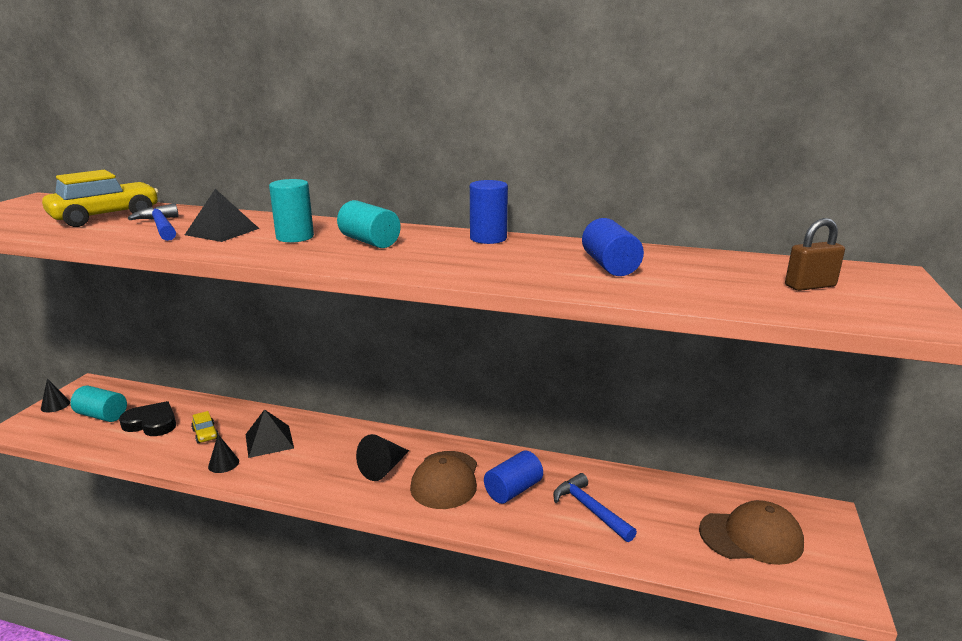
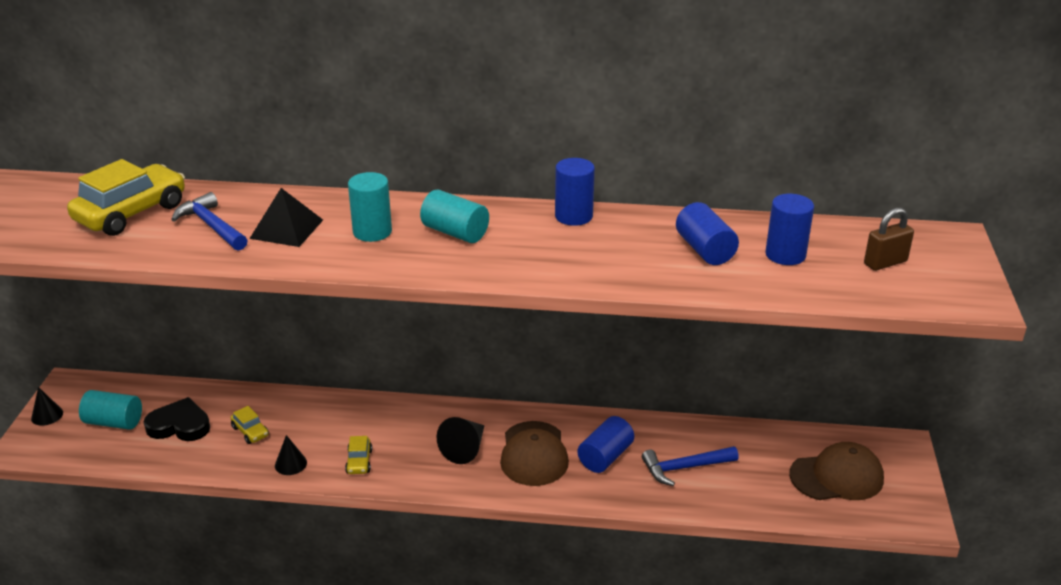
camera: 10 degrees left, 10 degrees up
(269, 441) = (327, 431): black pyramid -> none
(283, 468) = (359, 462): none -> yellow car
(590, 509) = (684, 468): blue hammer -> blue hammer turned 60 degrees counterclockwise
(696, 274) = (785, 255): none -> blue cylinder

